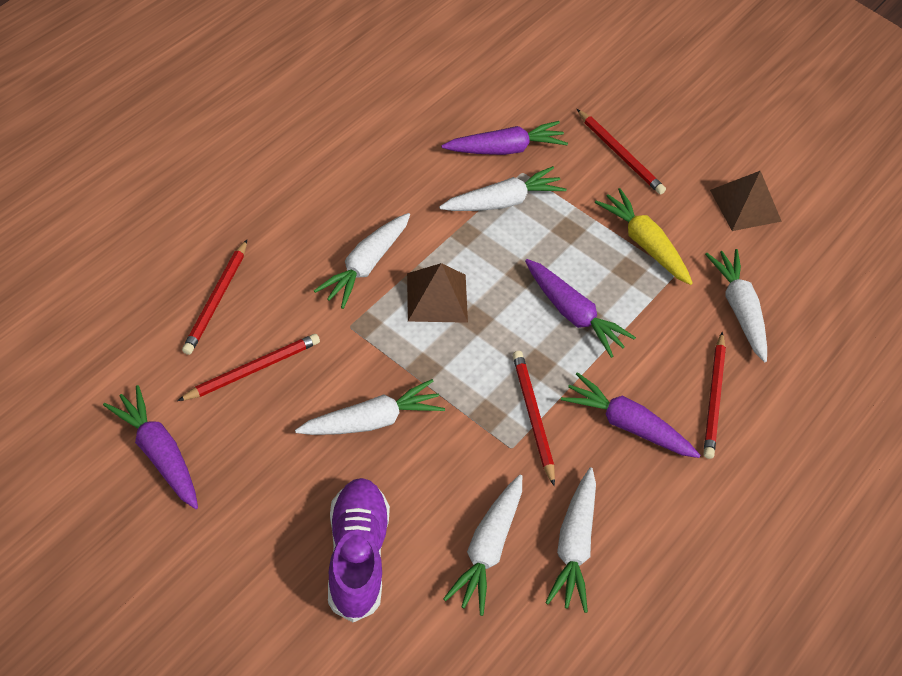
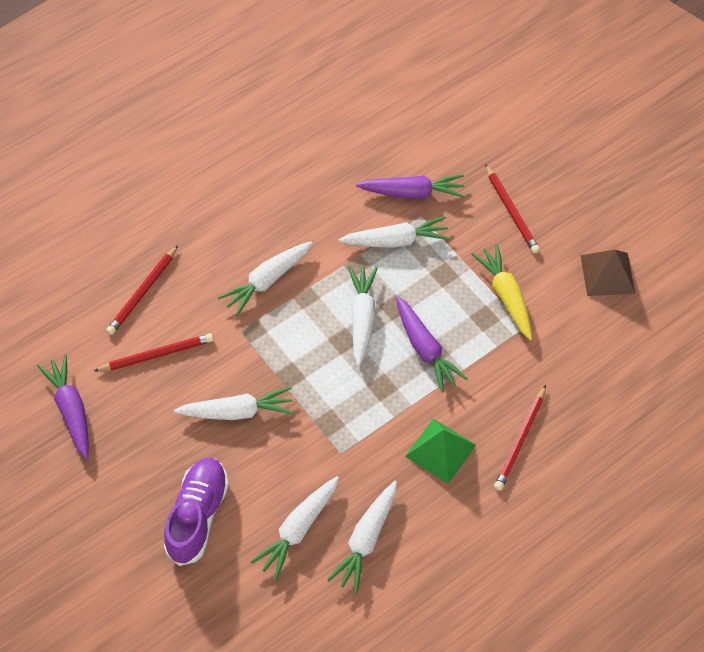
camera: 20 degrees right, 5 degrees up
(437, 297) = (317, 317): brown pyramid -> none
(533, 417) = (365, 430): red pencil -> none
(627, 425) = (440, 450): purple carrot -> green pyramid
(739, 309) = (568, 367): white carrot -> white carrot (362, 318)

